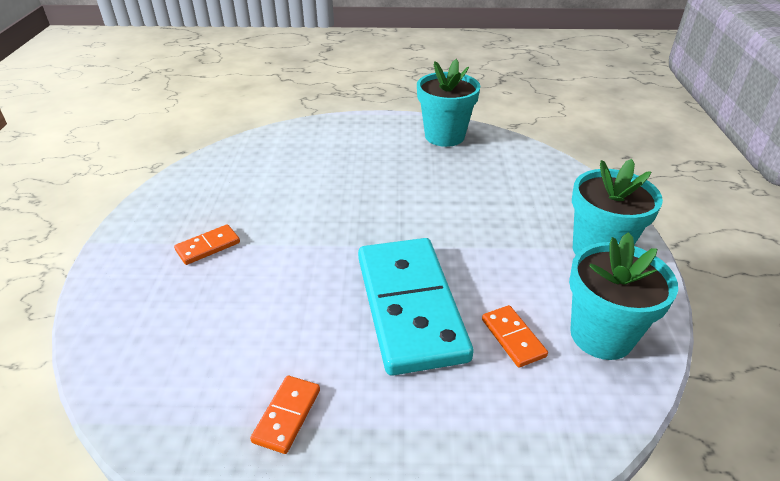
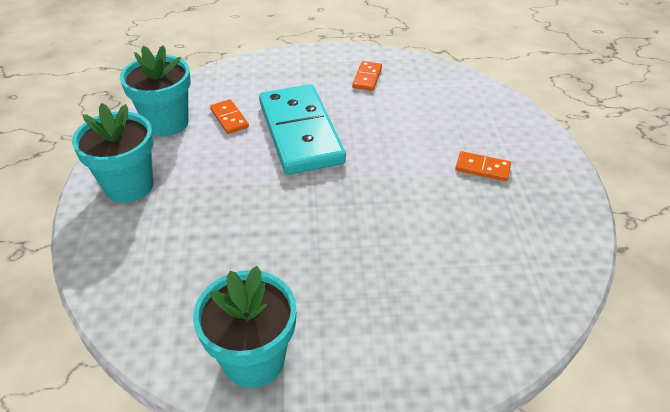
camera: 175 degrees right, 5 degrees up
(208, 246) = (482, 168): orange domino -> orange domino turned 60 degrees clockwise

